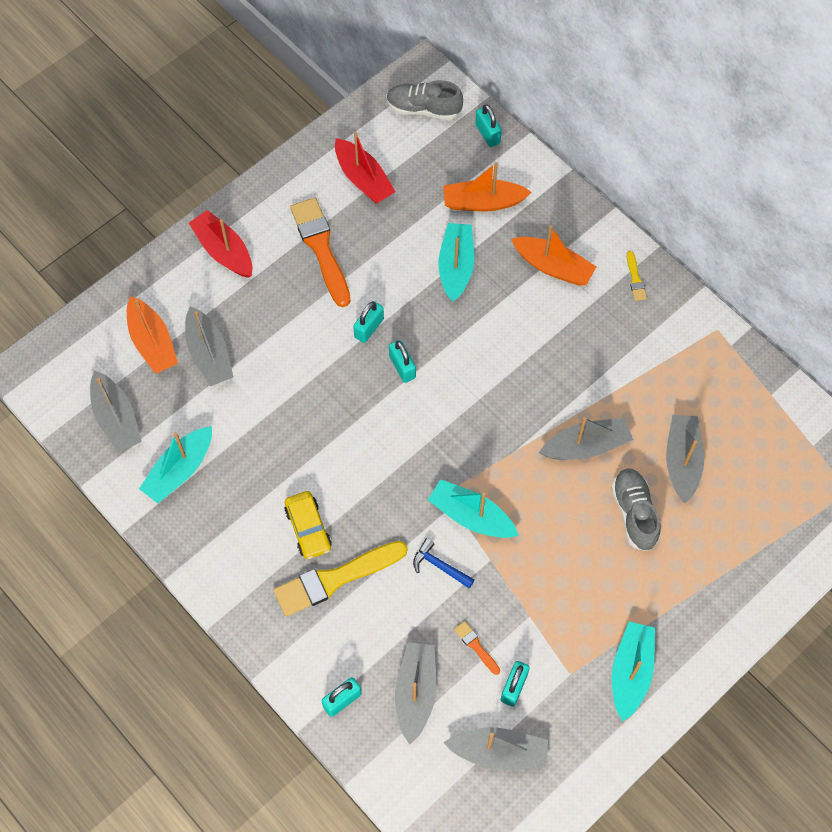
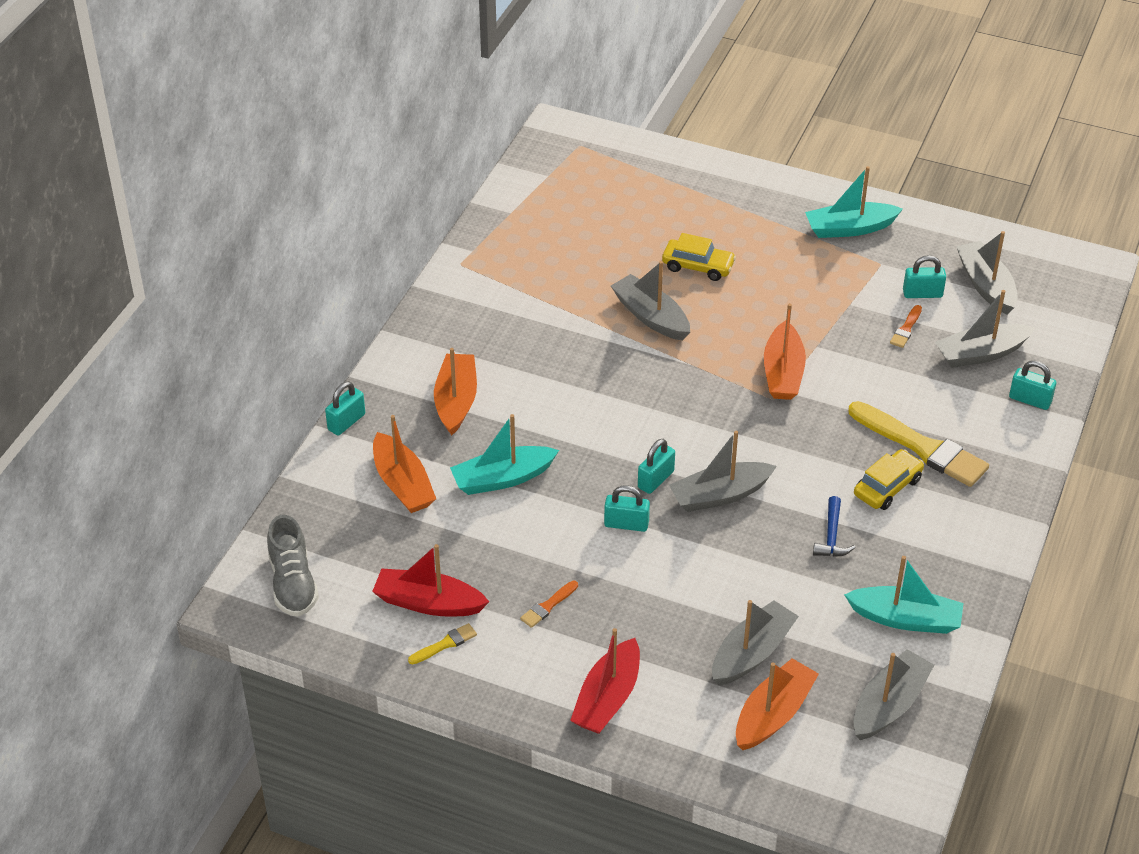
camera: 115 degrees left, 20 degrees down
(321, 248) = (548, 606): orange brush -> orange brush, size x0.44
(363, 179) = (428, 603): red boat -> red boat turned 105 degrees counterclockwise
(439, 566) = (850, 378): blue hammer -> blue hammer (832, 536)
(471, 516) = (783, 373): turquoise boat -> orange boat
(487, 134) = (302, 511): turquoise padlock -> turquoise padlock (346, 422)
(634, 513) = (698, 266): grey shoe -> yellow car
(635, 279) = (434, 336): yellow brush -> yellow brush (445, 644)
(682, 461) = (622, 250): grey boat -> grey boat (720, 495)

